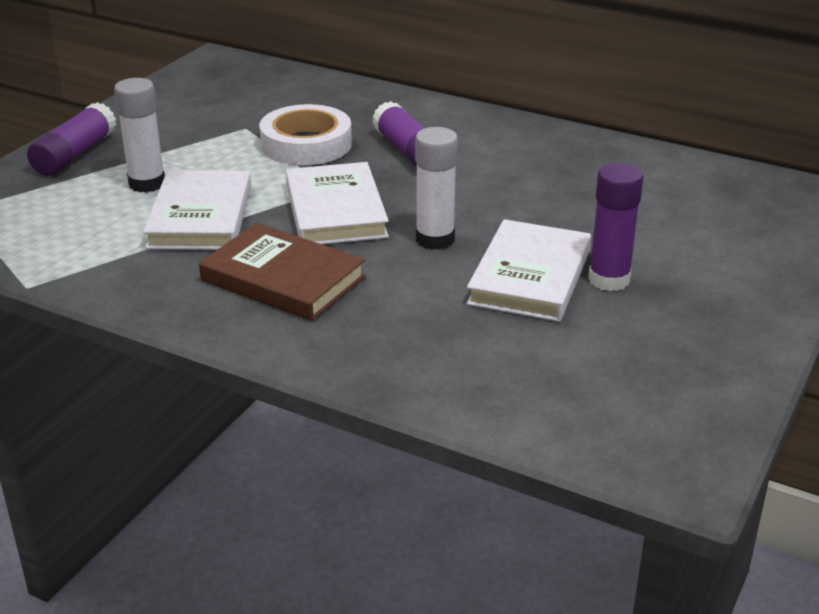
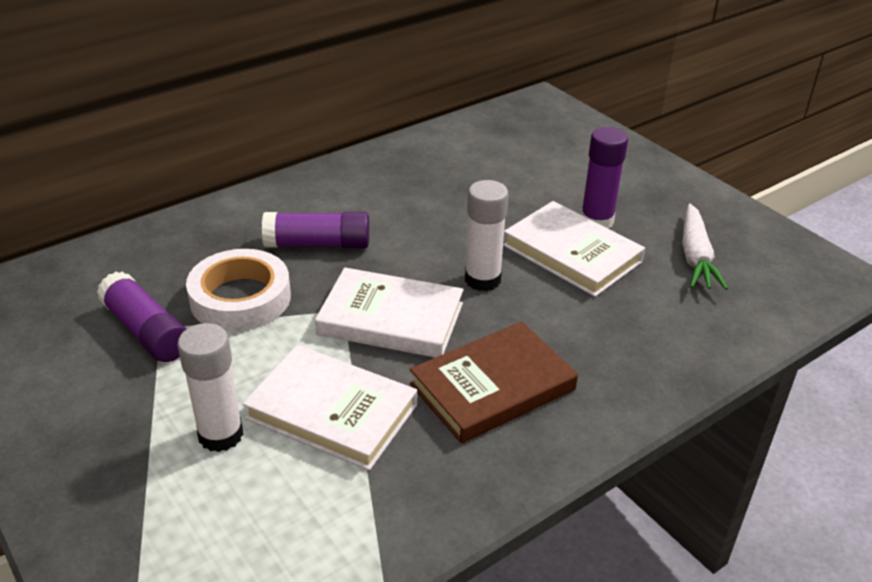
camera: 65 degrees left, 5 degrees up
(75, 154) = (85, 482): purple glue stick -> purple glue stick (146, 331)
(609, 355) = (695, 256): none -> white carrot

